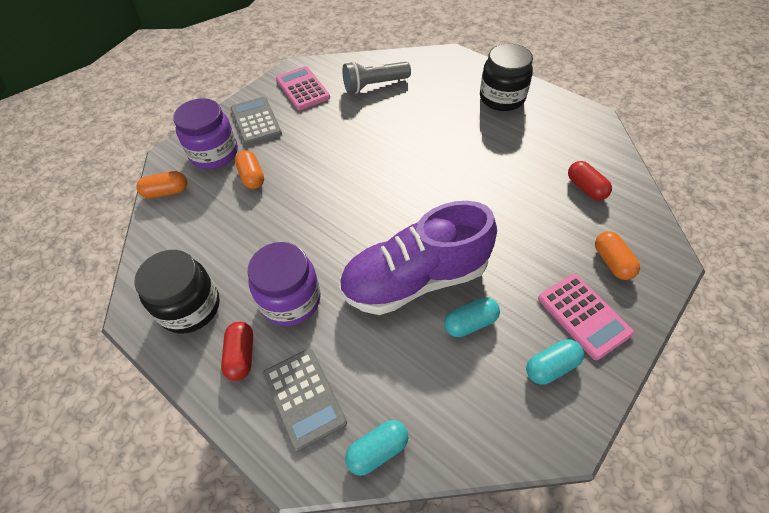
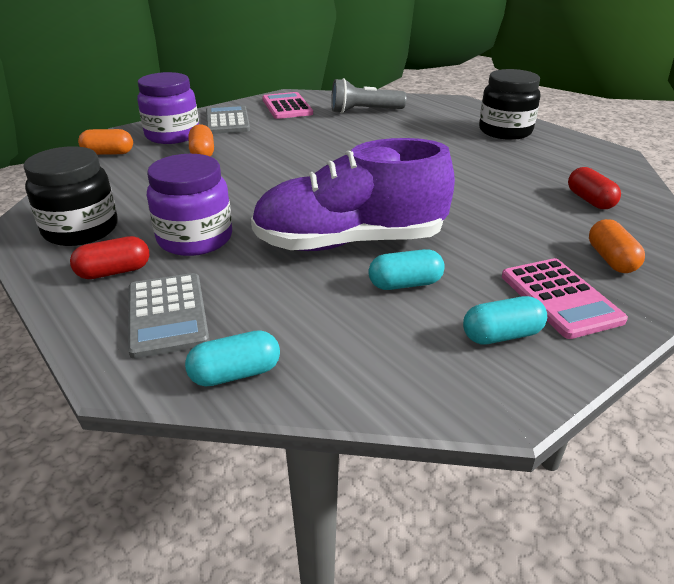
camera: 10 degrees right, 20 degrees down
(241, 356) = (114, 272): red capsule -> red capsule turned 60 degrees clockwise

